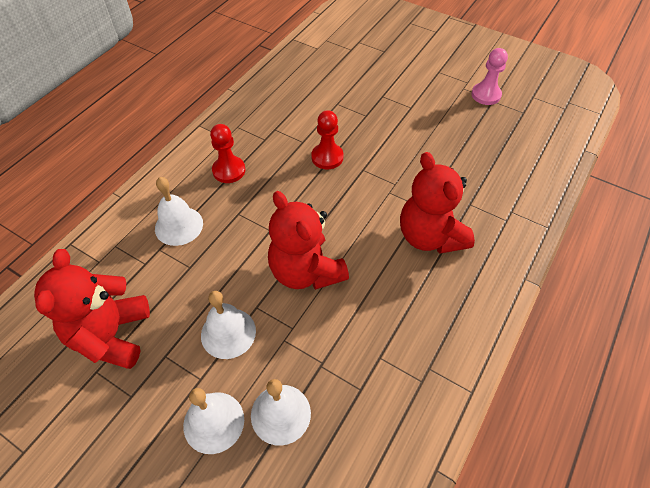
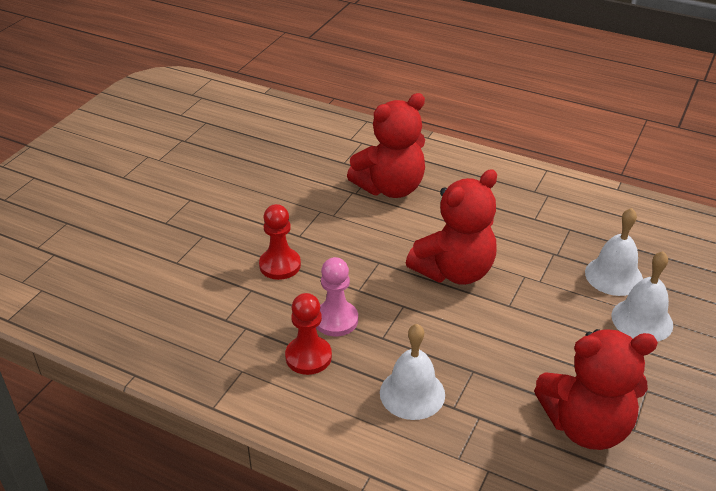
camera: 95 degrees left, 15 degrees down
(228, 333) = (547, 323): white bell -> none
(486, 95) = (174, 144): pink pawn -> pink pawn (336, 320)

